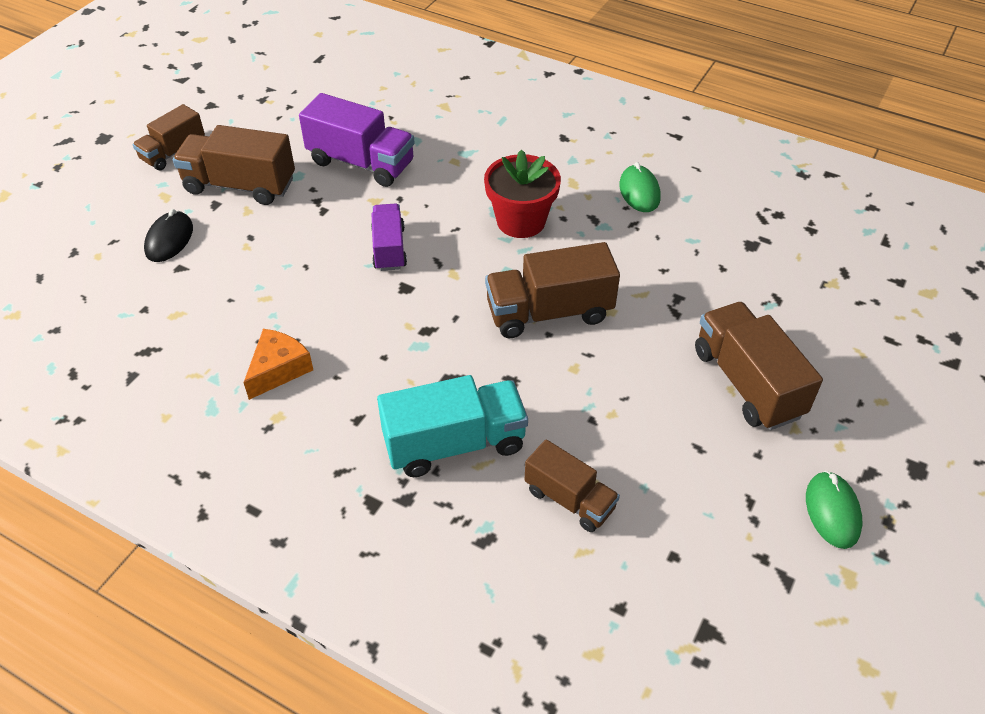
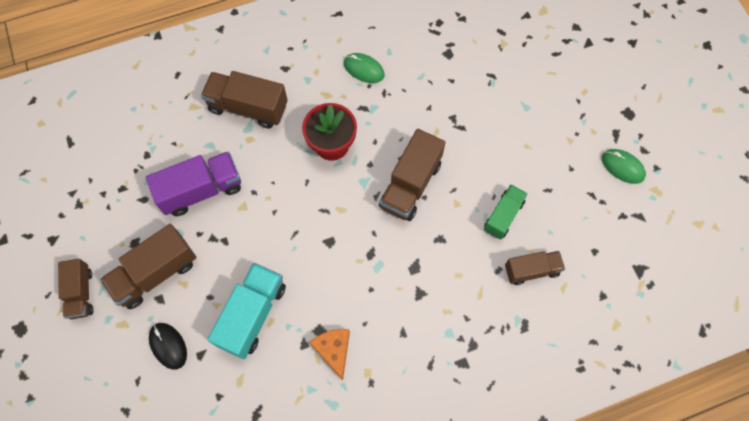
camera: 50 degrees left, 20 degrees up
(389, 249) = (291, 228): purple truck -> none
(454, 444) = (457, 297): turquoise truck -> turquoise truck (252, 314)
(610, 423) = (503, 216): none -> green truck
(747, 383) = (529, 136): brown truck -> brown truck (248, 107)

